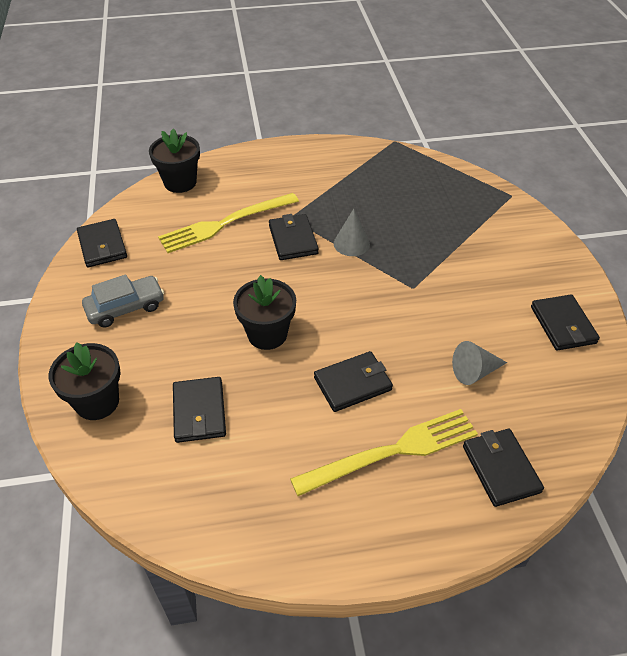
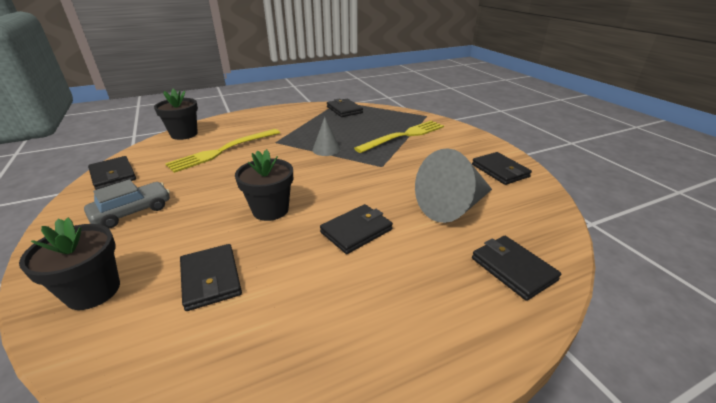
camera: 15 degrees left, 15 degrees down
(293, 239) = (280, 152): black wallet -> black wallet (344, 110)
(391, 452) = (411, 275): yellow fork -> yellow fork (403, 136)
(474, 372) = (453, 206): grey cone -> grey cone, size x1.89

